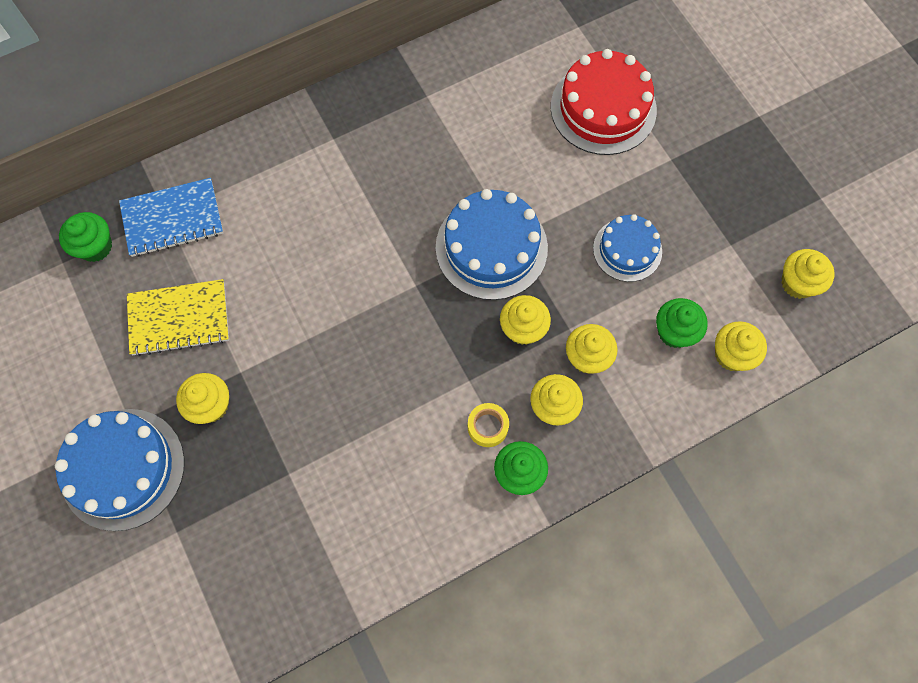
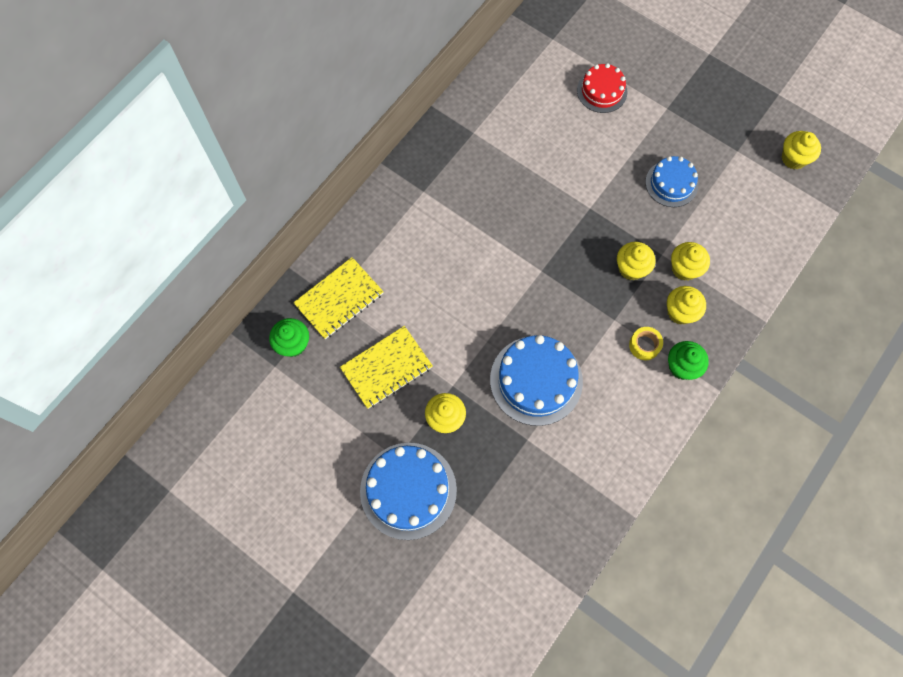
camera: 25 degrees left, 0 degrees up
(172, 219) = (339, 299): blue notebook -> yellow notebook
(491, 247) = (579, 221): blue cake -> blue cake (536, 380)
(603, 108) = (602, 91): red cake -> red cake, size x0.61
(674, 332) = (732, 226): green cupcake -> none
(731, 355) = (777, 225): yellow cupcake -> none

